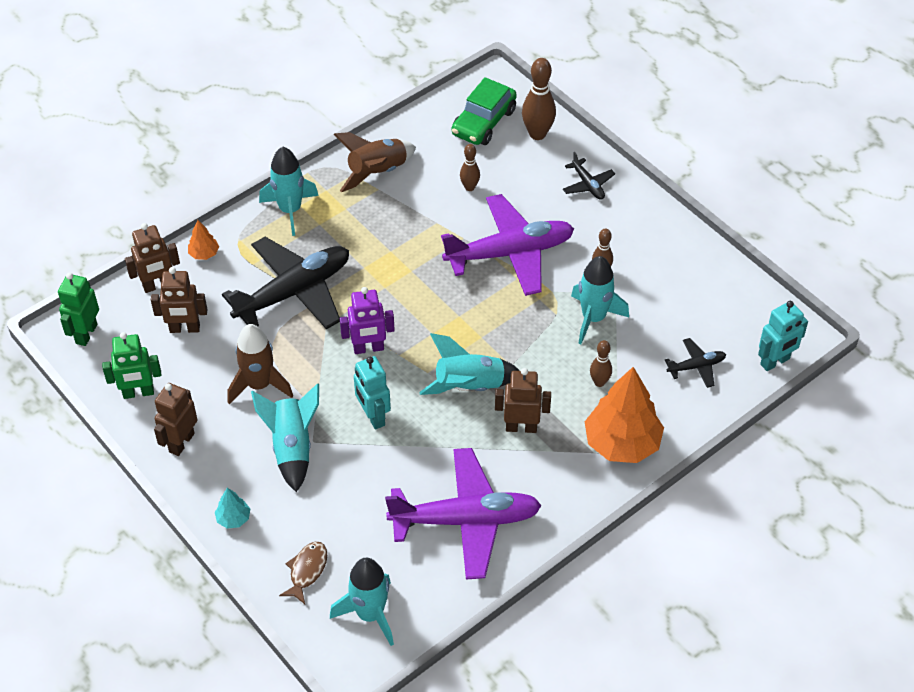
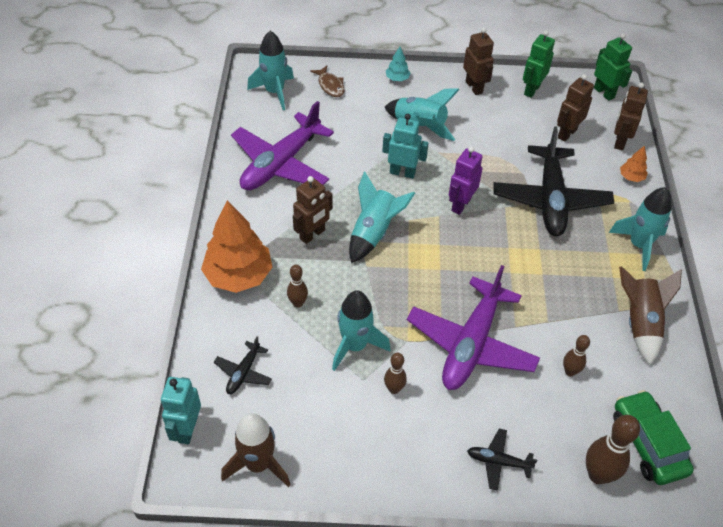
camera: 130 degrees right, 0 degrees up
(259, 385) = (484, 139): brown rocket -> brown rocket (258, 464)

